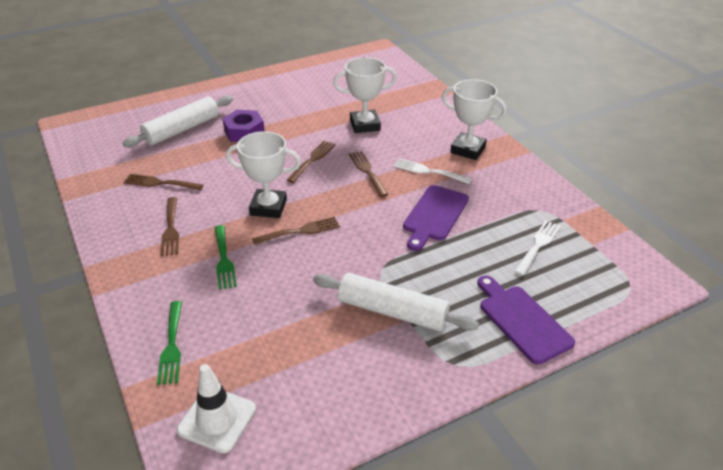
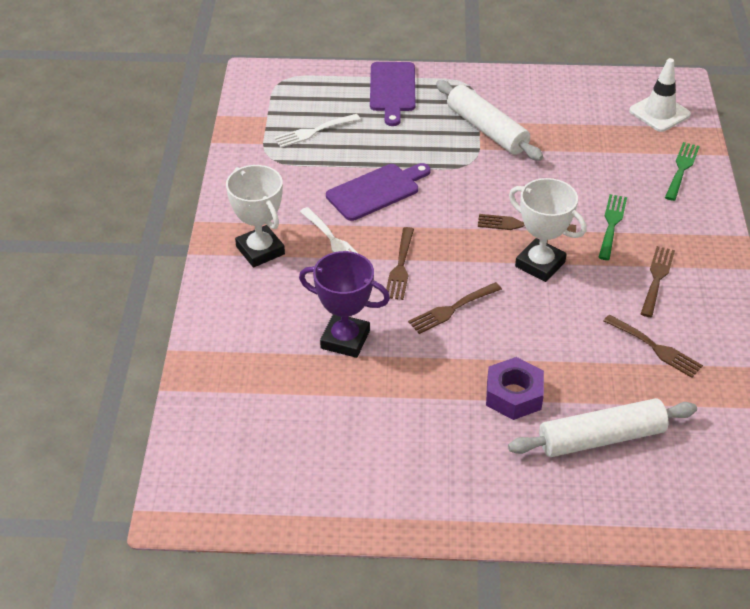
camera: 150 degrees left, 5 degrees up
(365, 125) = (345, 339): white trophy -> purple trophy

